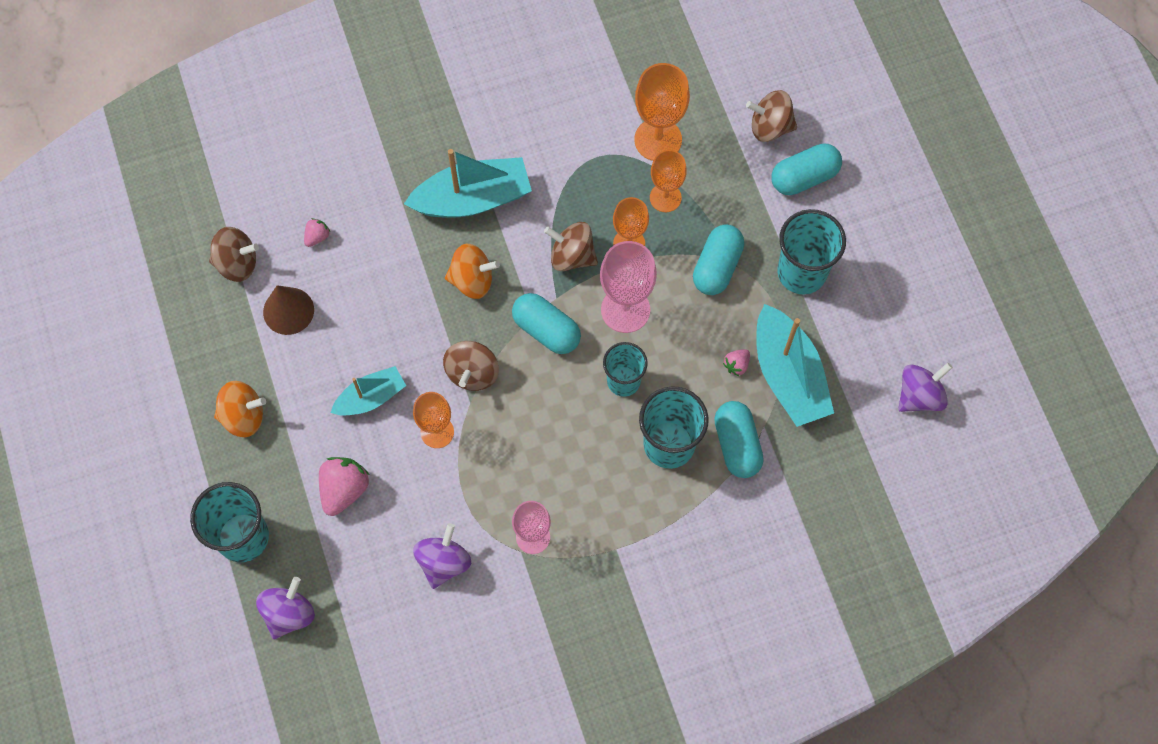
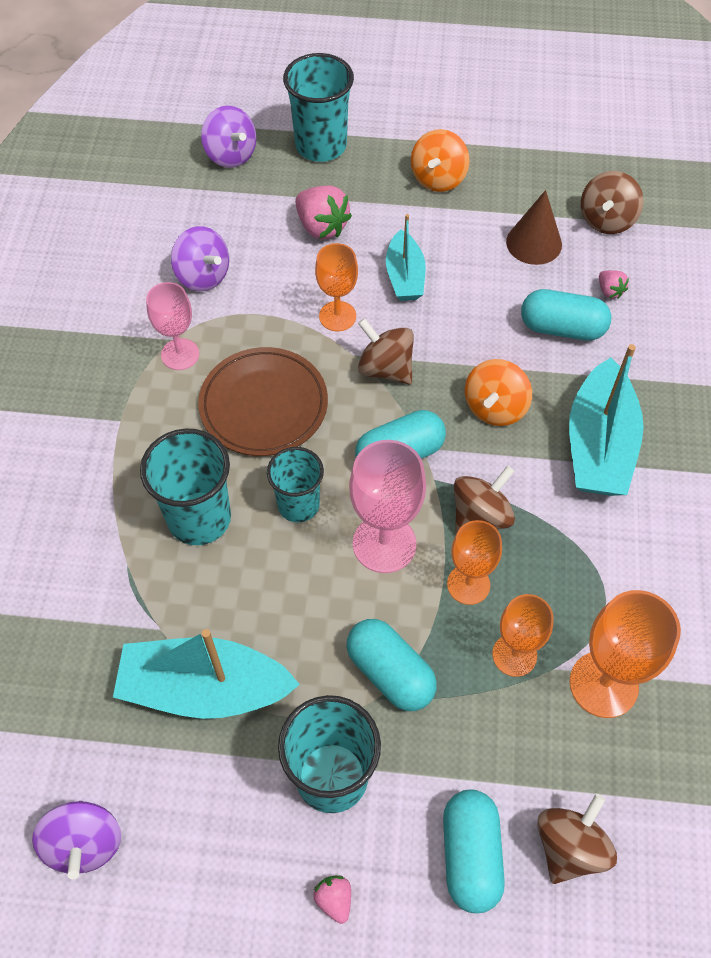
camera: 115 degrees right, 10 degrees down
(550, 447) = (264, 405): none -> brown plate
(736, 365) = (251, 634): pink strawberry -> pink strawberry (334, 899)
(737, 445) = (156, 588): turquoise capsule -> turquoise capsule (562, 328)

